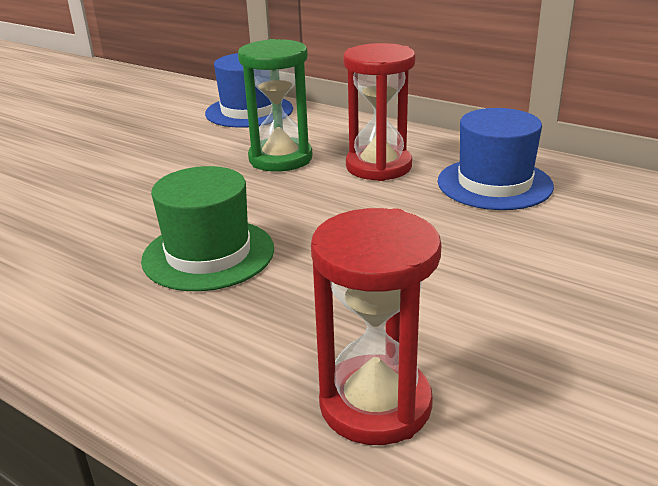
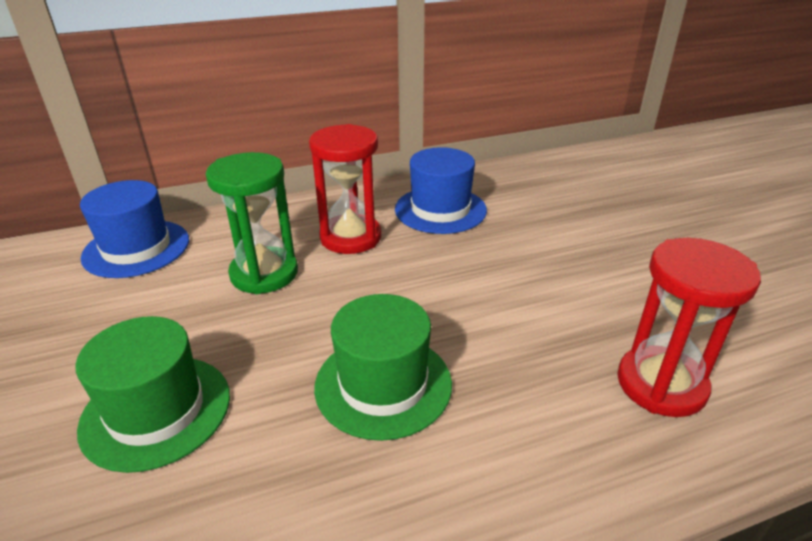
camera: 55 degrees left, 5 degrees up
(104, 191) = (156, 411): none -> green hat

